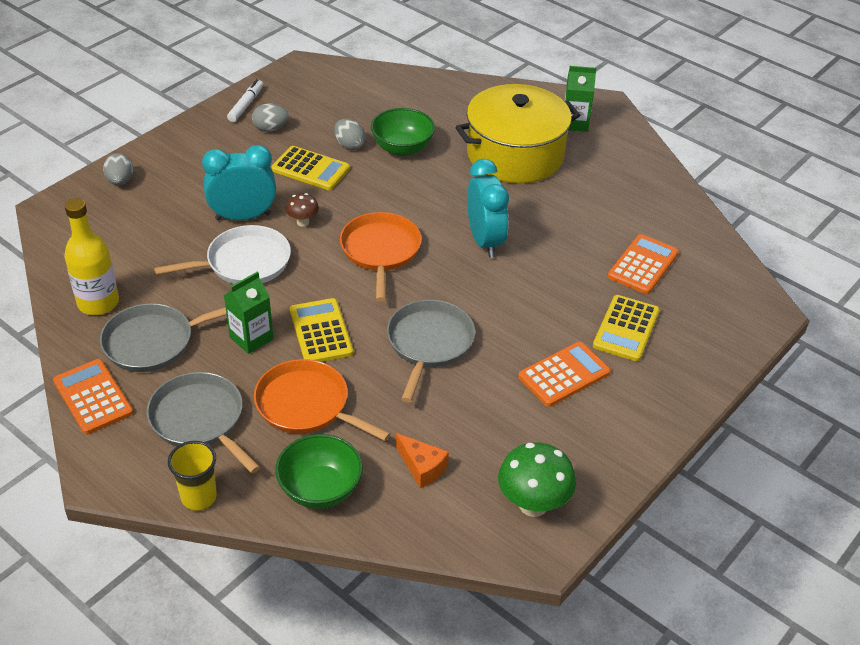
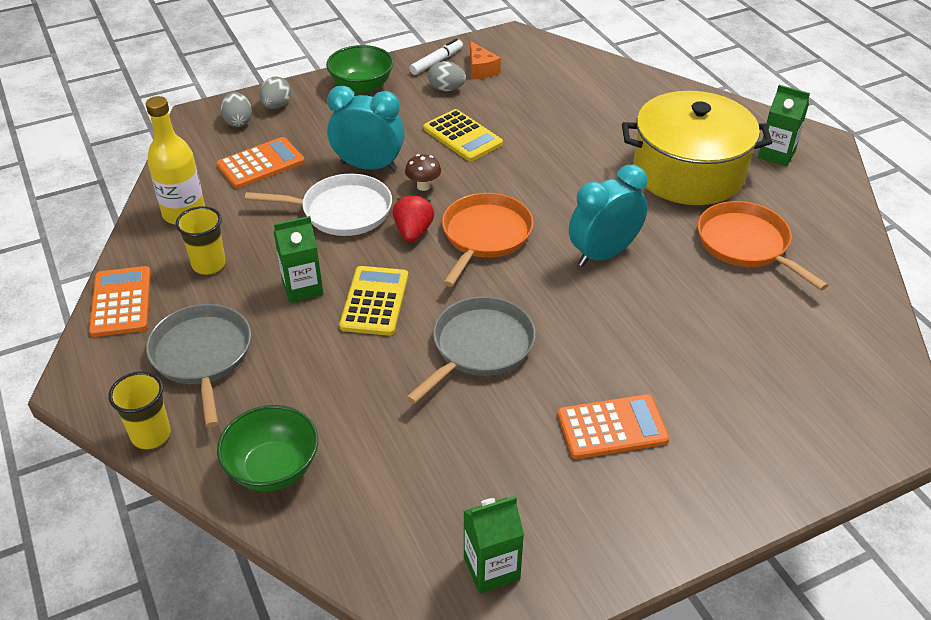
camera: 25 degrees right, 0 degrees up
(153, 342) = (209, 265): grey pan -> yellow cup
(306, 405) = (314, 373): orange pan -> orange pan (746, 244)
(318, 264) = (413, 232): none -> red strawberry
(349, 145) = (516, 122): grey egg -> grey egg (238, 122)
(402, 148) = (569, 137): green bowl -> green bowl (361, 86)
(422, 467) = (393, 481): orange cheese -> orange cheese (481, 69)
(485, 241) = (603, 254): turquoise clock -> turquoise clock turned 135 degrees counterclockwise
(533, 505) = (491, 568): green mushroom -> green carton
(626, 329) = (715, 396): yellow calculator -> none
(643, 265) = (775, 329): orange calculator -> orange calculator (261, 164)

